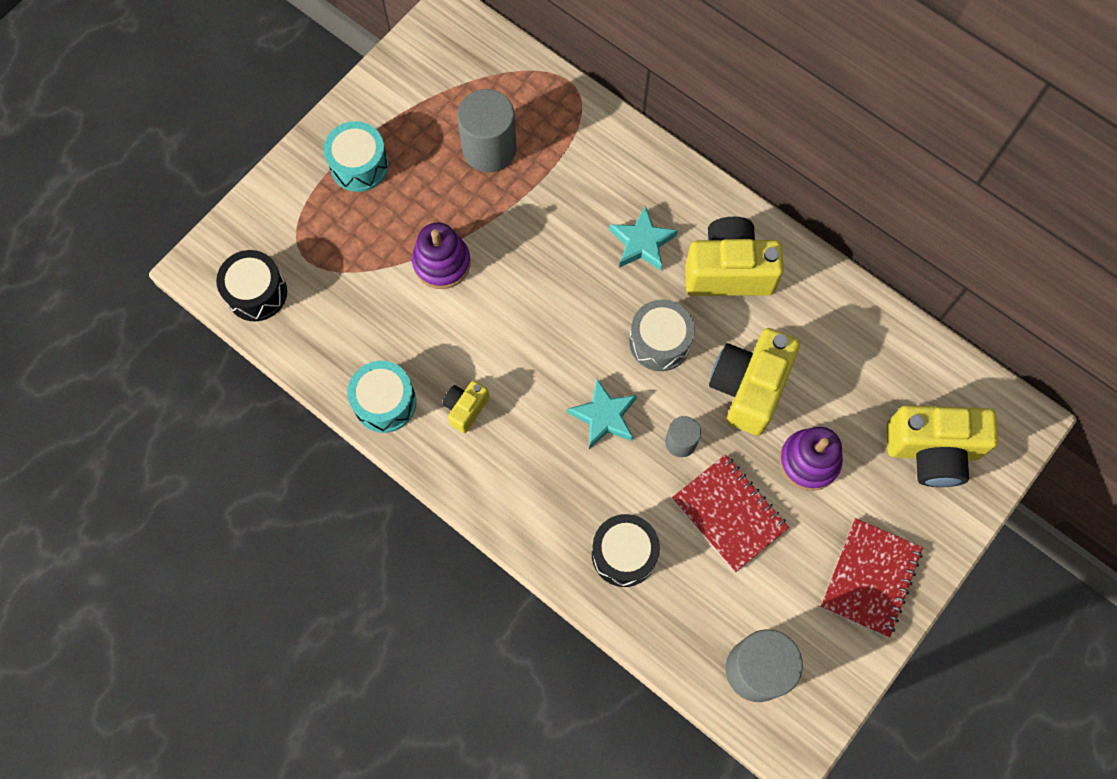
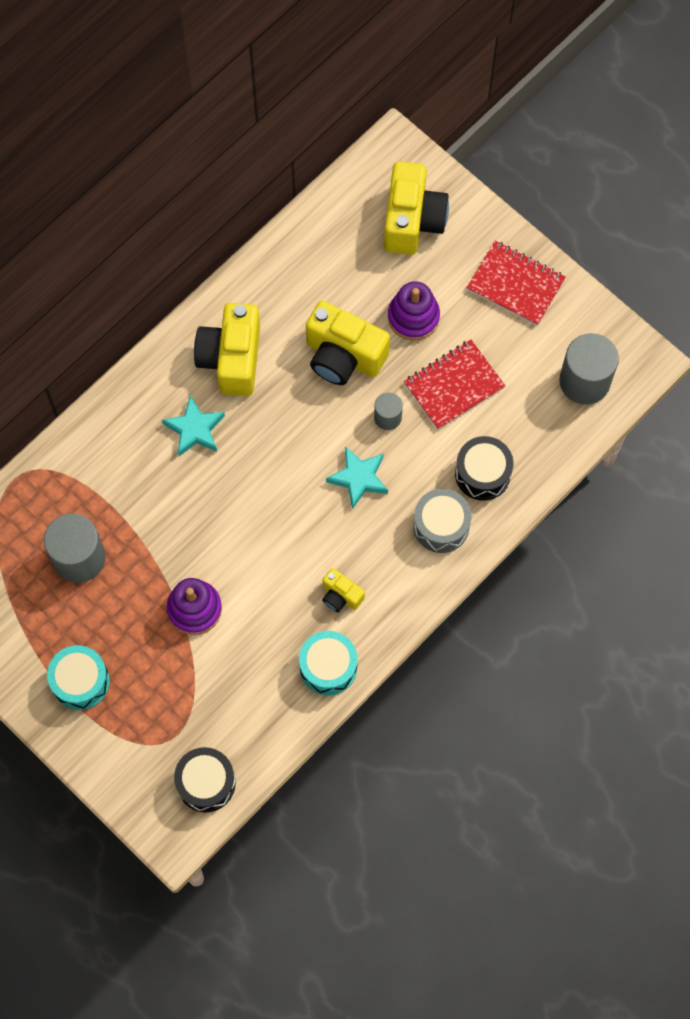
camera: 85 degrees left, 0 degrees up
(659, 342) = (293, 424): grey drum -> grey drum (441, 526)

